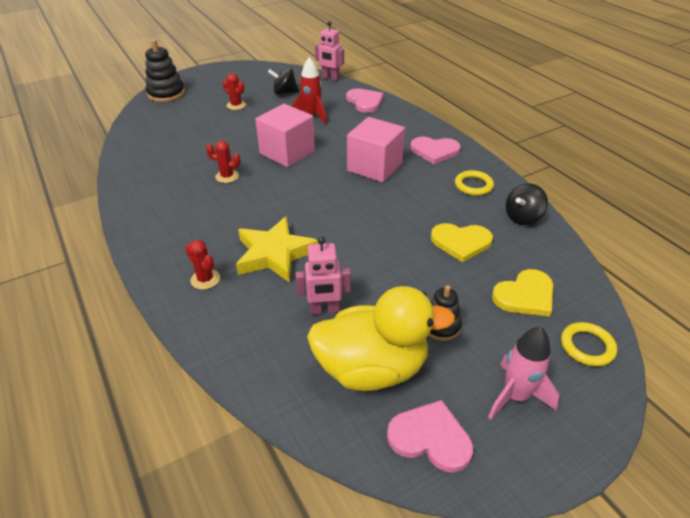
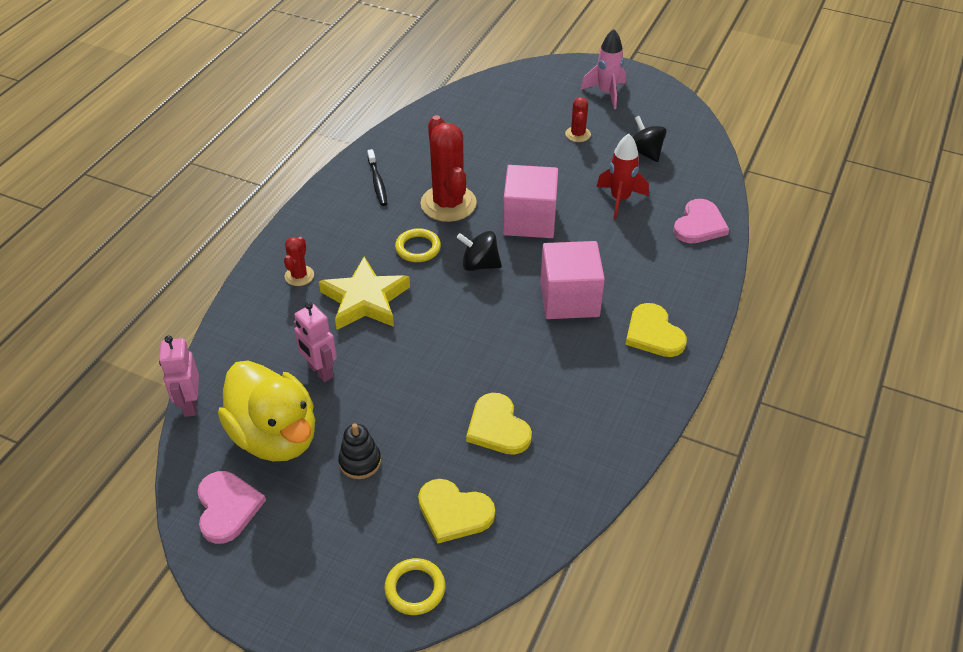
camera: 55 degrees right, 5 degrees up
(160, 198) = (377, 182): none -> black toothbrush
(166, 94) = (545, 76): black stacking toy -> none
(227, 176) = (448, 203): red cactus -> red cactus, size x2.04
(330, 78) = (722, 169): pink robot -> pink robot (190, 404)
(434, 151) = (653, 333): pink heart -> yellow heart
(473, 185) = (614, 397): yellow ring -> yellow ring (418, 248)
(515, 396) = (310, 551): pink rocket -> pink rocket (606, 93)
(522, 217) = (591, 464): black spinning top -> black spinning top (479, 265)

